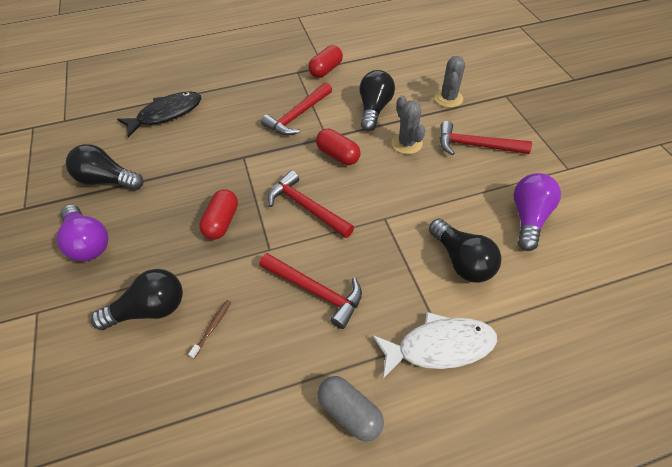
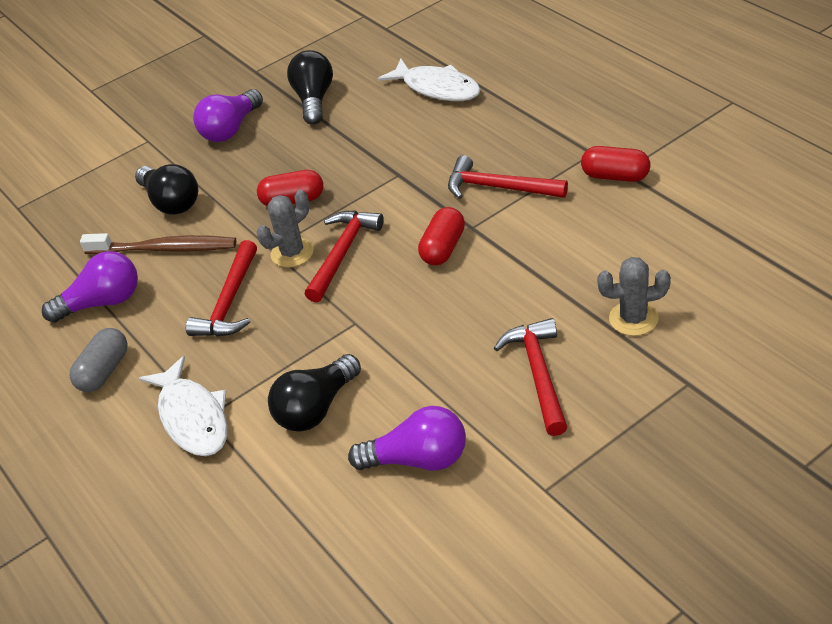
camera: 75 degrees right, 10 degrees down
(166, 114) = (437, 88): black fish -> white fish
(212, 327) = (164, 249): brown toothbrush -> brown toothbrush, size x2.27
(252, 398) = (102, 303): none -> purple light bulb
(374, 109) = (556, 251): black light bulb -> none
(406, 143) = (502, 303): grey cactus -> grey cactus (292, 253)

